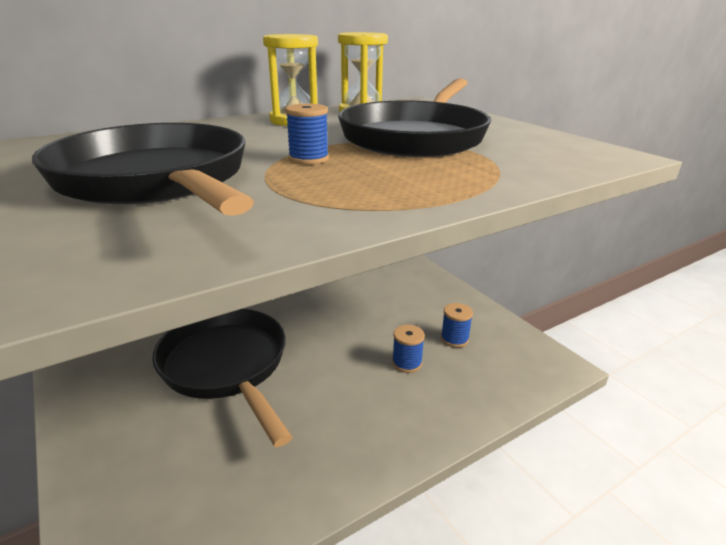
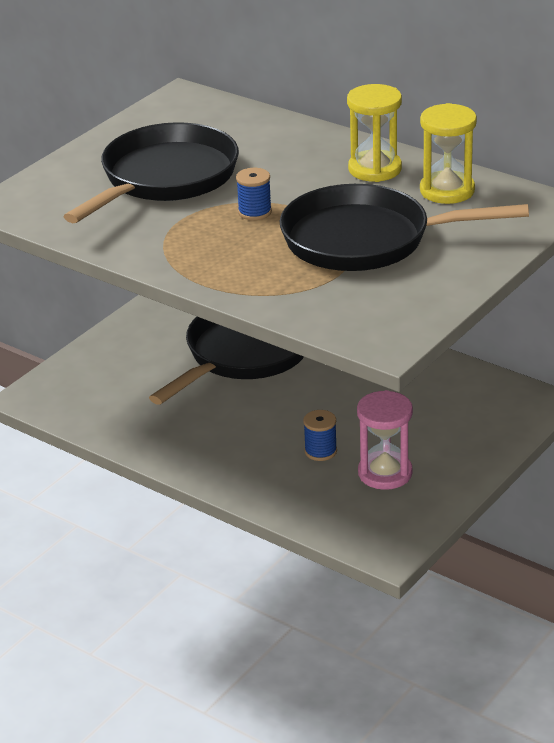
camera: 70 degrees right, 5 degrees up
(454, 339) = (385, 473): blue spool -> pink hourglass

